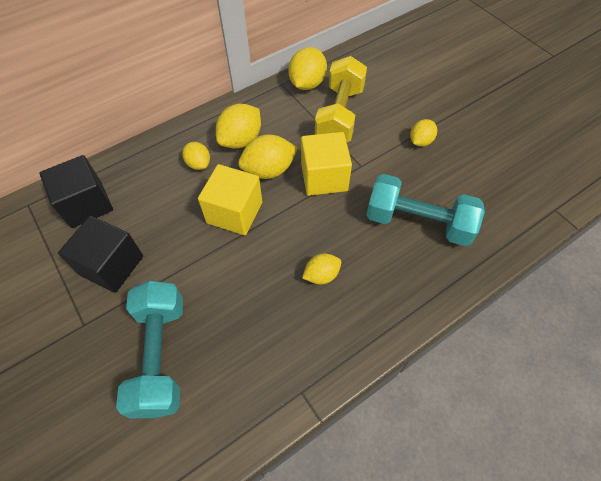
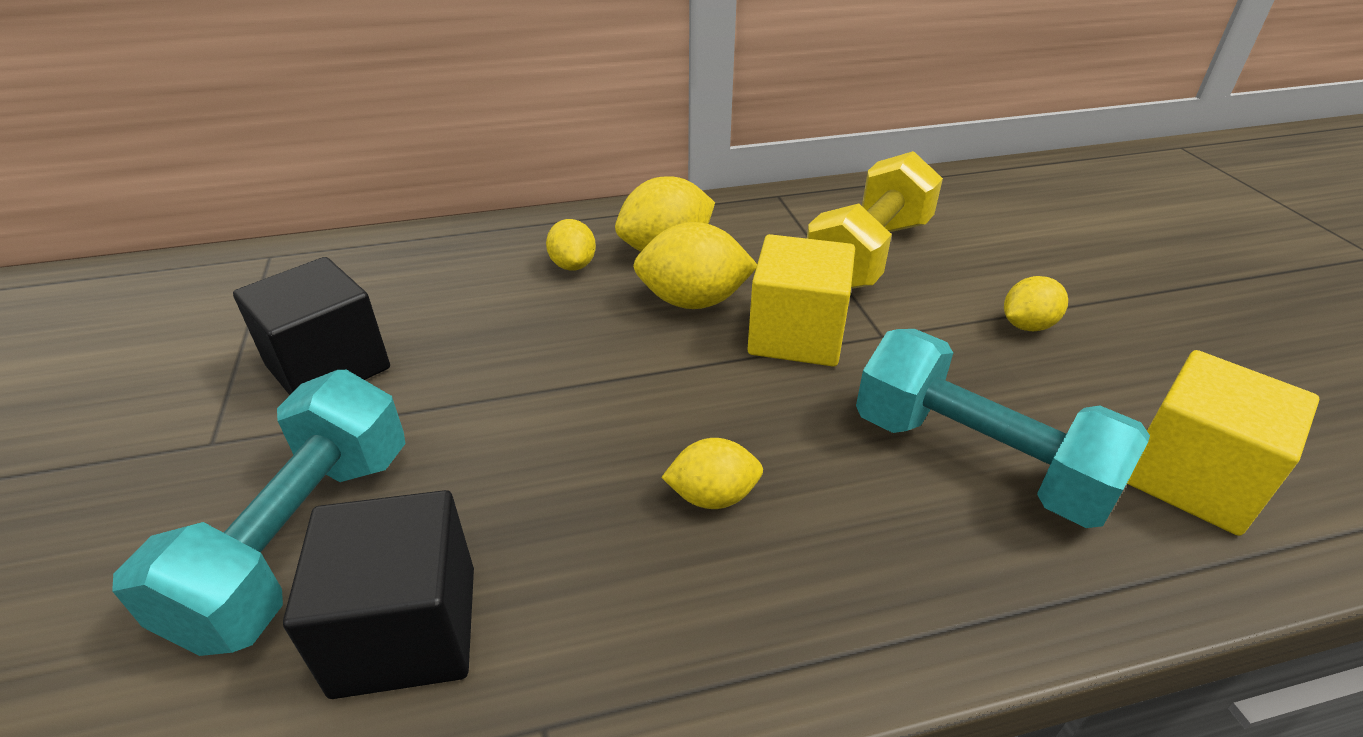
camera: 20 degrees right, 20 degrees down
(86, 204) = (355, 276): black cube -> black cube (406, 629)
(234, 212) = (594, 346): yellow cube -> yellow cube (1192, 478)
(307, 84) = (825, 203): yellow lemon -> none

